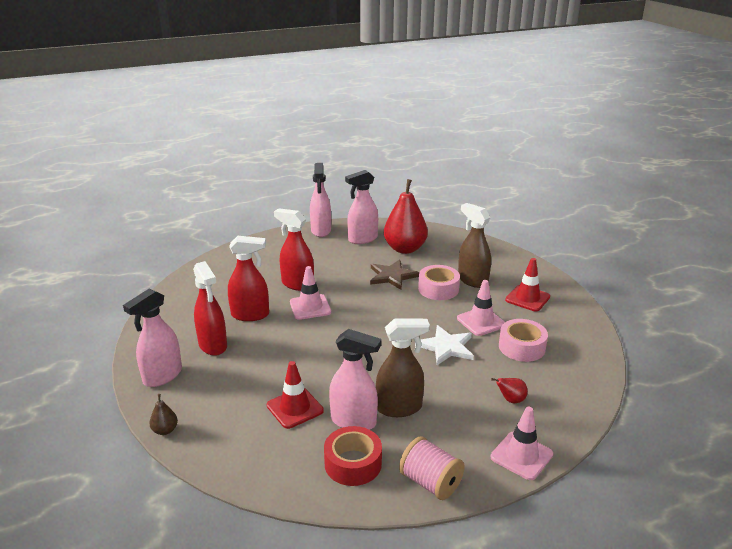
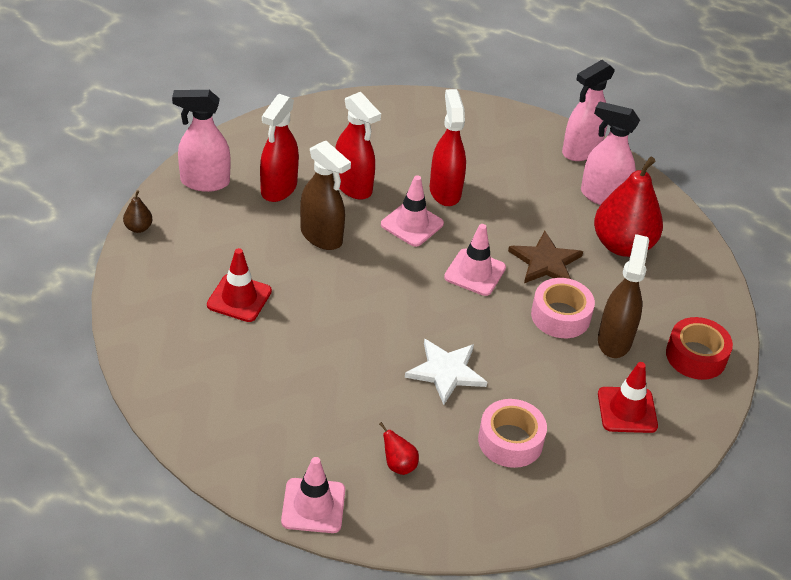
camera: 50 degrees right, 15 degrees up
(353, 463) = (198, 378): red tape -> red tape (696, 356)
(354, 421) = (256, 351): pink spray bottle -> none
(399, 408) = (306, 377): brown spray bottle -> brown spray bottle (321, 236)
(430, 482) = (218, 447): pink spool -> none
(481, 322) = (528, 383): pink traffic cone -> pink traffic cone (475, 272)

